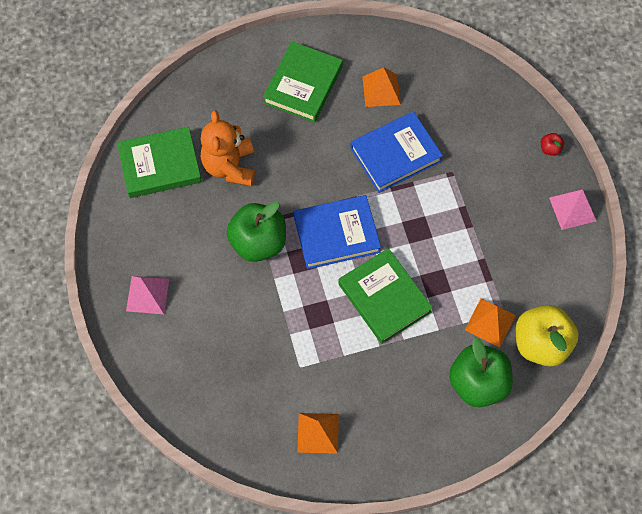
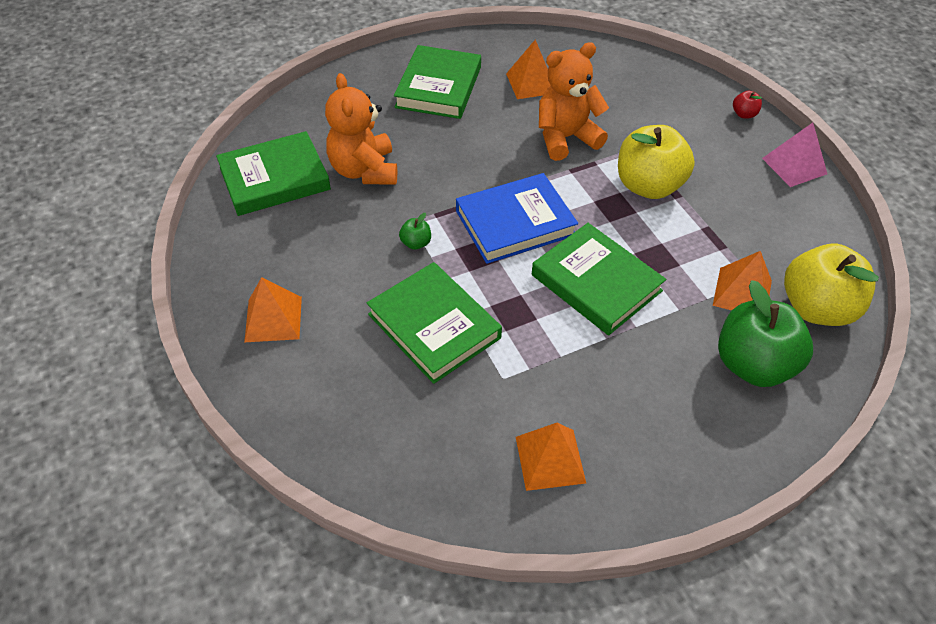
camera: 10 degrees left, 15 degrees down
(147, 295) = (273, 319): pink pyramid -> orange pyramid
(258, 242) = (416, 243): green apple -> green apple, size x0.41
(259, 317) = (434, 326): none -> green book
(395, 154) = (566, 138): blue book -> orange teddy bear
(449, 213) = (648, 186): none -> yellow apple

